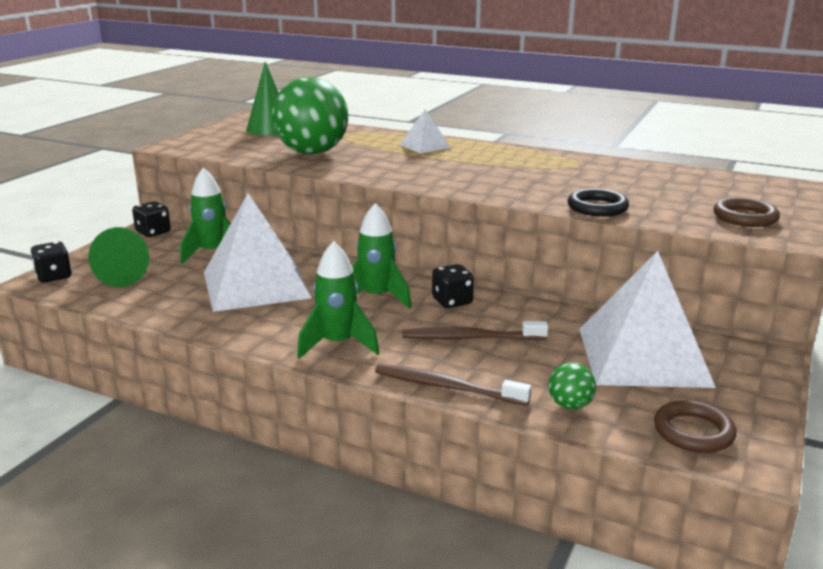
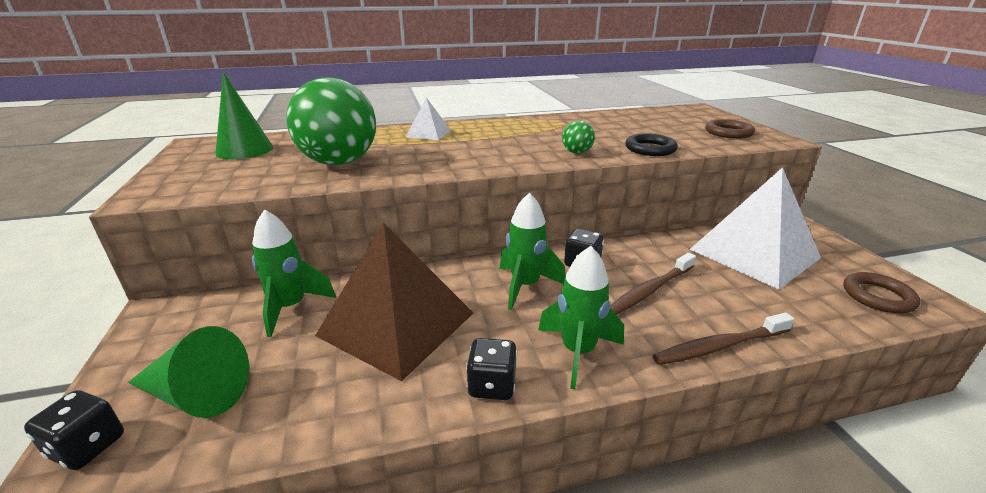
camera: 40 degrees left, 5 degrees up
(153, 232) = (172, 311): black dice -> black dice (492, 385)
(256, 285) = (396, 324): white pyramid -> brown pyramid
(570, 405) = (801, 315): green ball -> green ball (577, 152)

